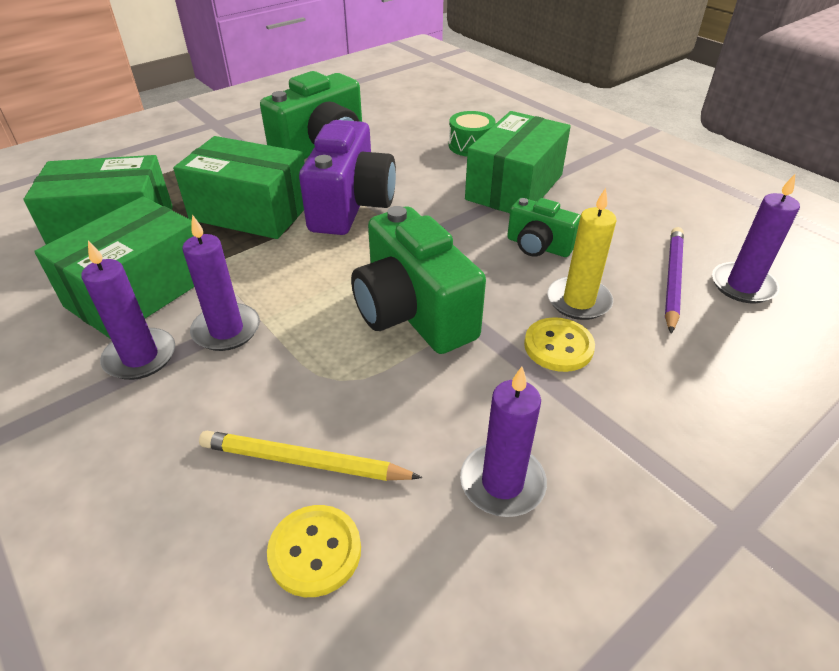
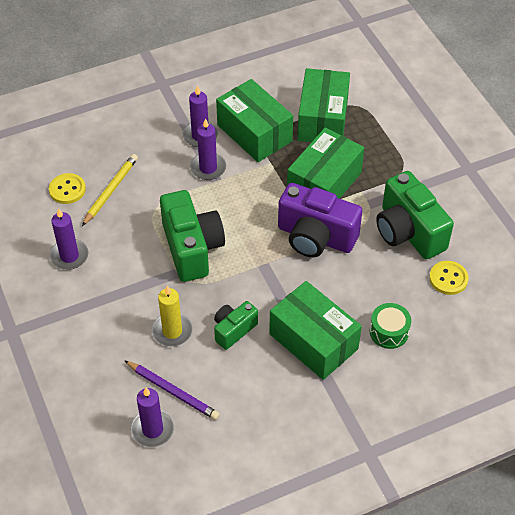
camera: 105 degrees right, 10 degrees up
(413, 313) = (192, 248): green camera -> green camera turned 90 degrees clockwise
(558, 346) = (140, 307): yellow button -> yellow button (448, 279)

